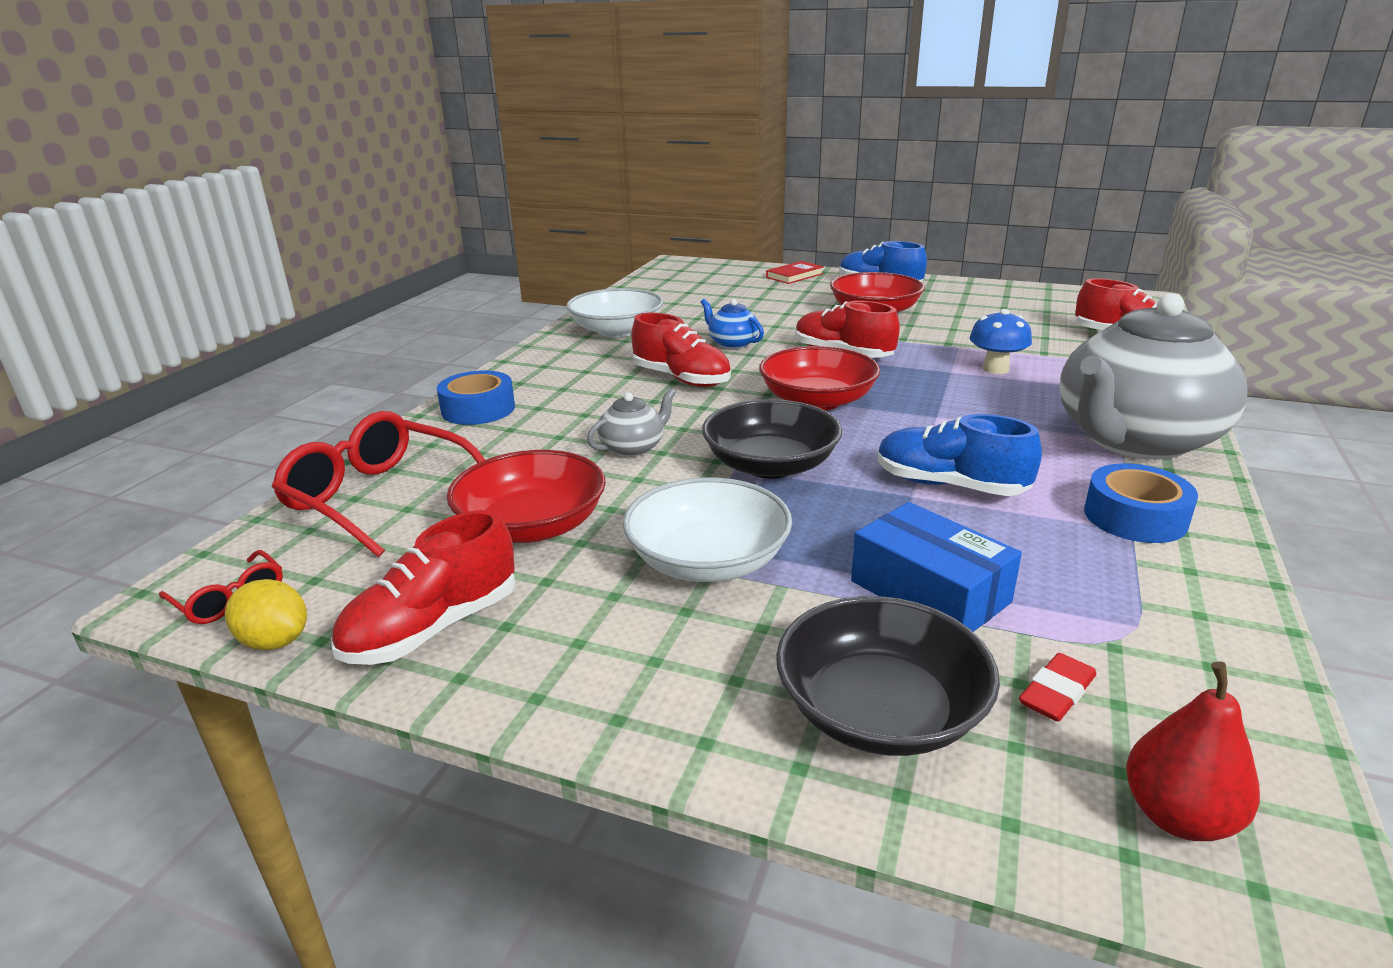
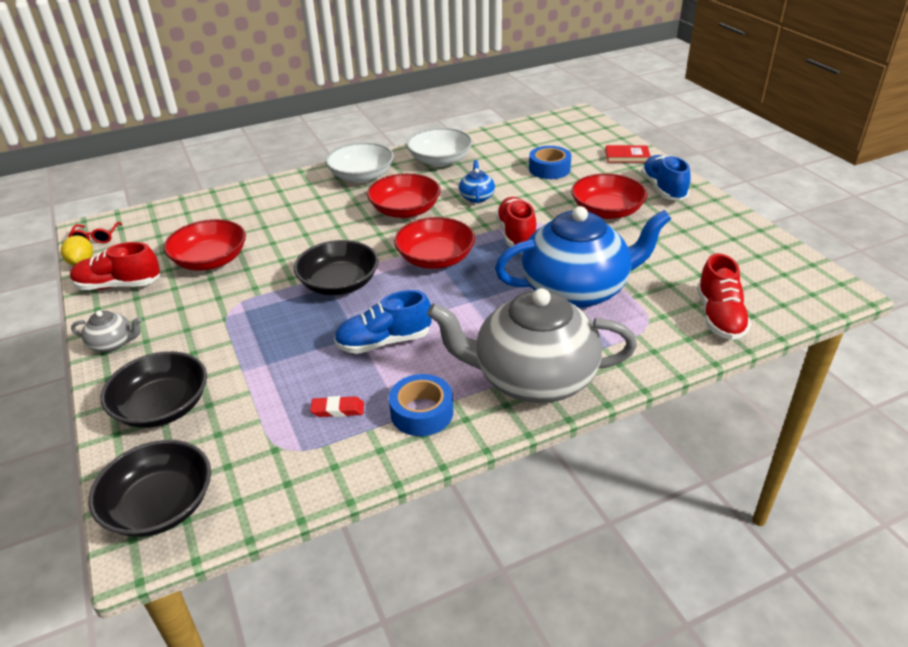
camera: 45 degrees right, 10 degrees up
(381, 497) = (193, 217): red glasses -> none
(478, 409) = (296, 186): blue tape -> blue tape (549, 169)
(633, 447) = (309, 241): grey teapot -> grey teapot (113, 343)
(682, 379) = (405, 210): red shoe -> red bowl
(708, 561) = (230, 314): white bowl -> white bowl (361, 176)
(929, 592) = (267, 380): blue box -> none
(949, 485) = (384, 342): blue shoe -> blue shoe turned 90 degrees counterclockwise
(995, 369) = (576, 290): blue mushroom -> blue teapot
(1056, 693) = (218, 446): red eraser -> red eraser (338, 410)
(1178, 816) = (160, 506): red pear -> black bowl

